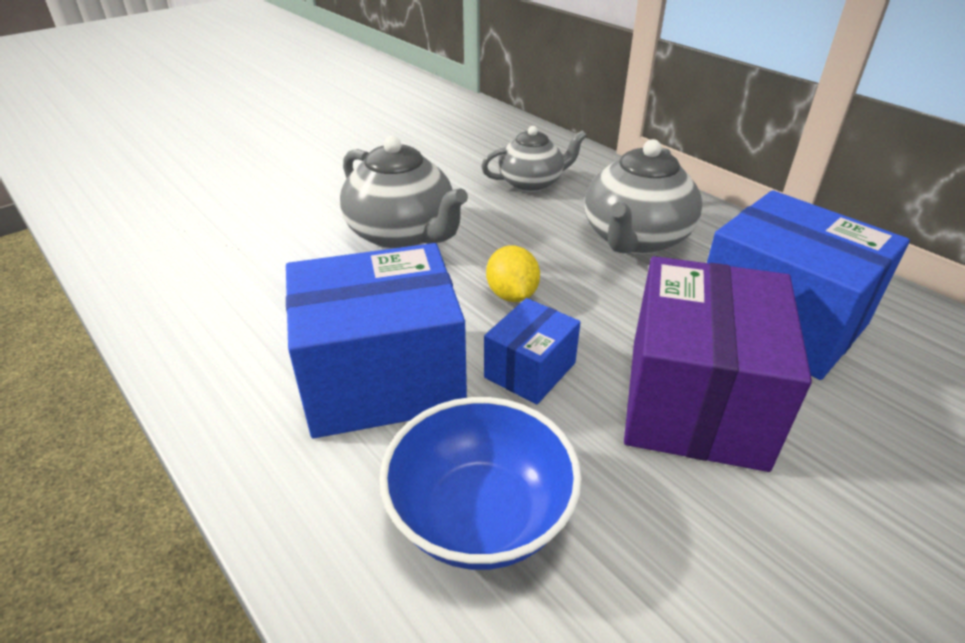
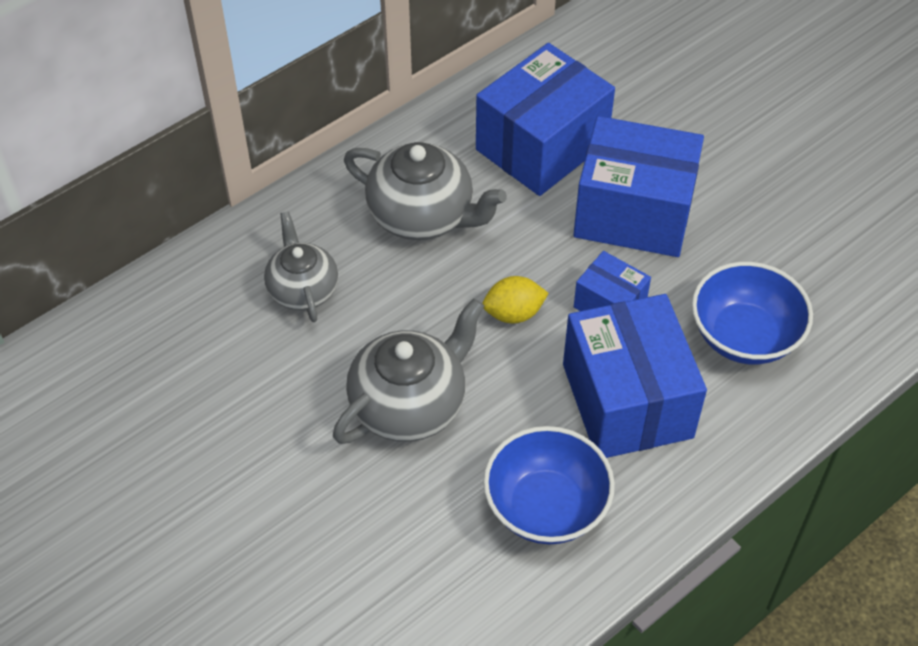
camera: 90 degrees left, 15 degrees up
(262, 312) = (546, 506): none -> blue bowl
(694, 401) = (633, 213): purple box -> blue box

